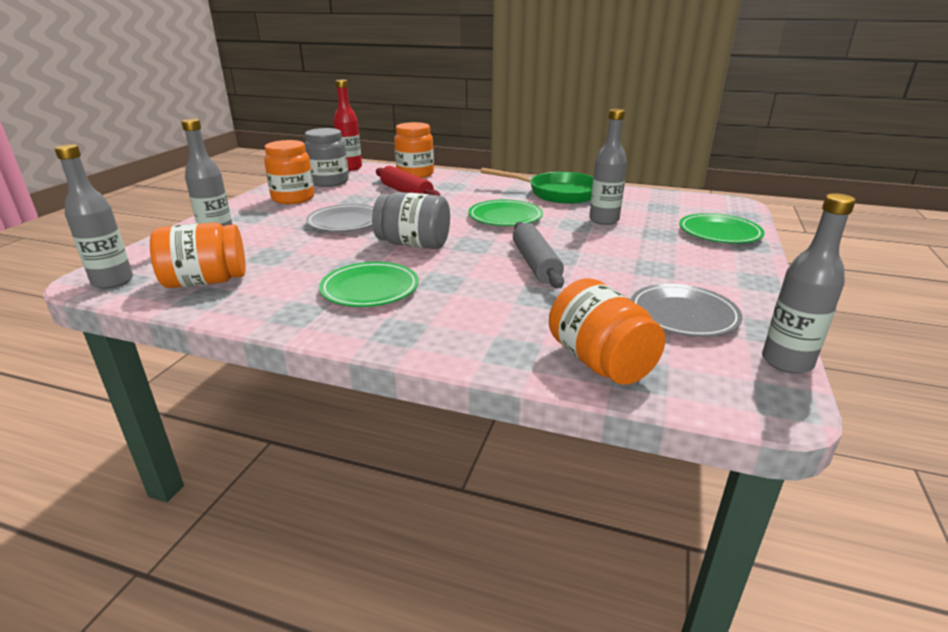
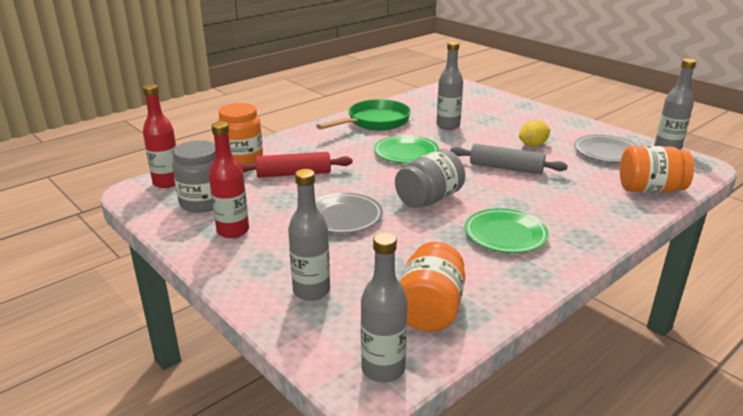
camera: 60 degrees left, 0 degrees up
(293, 198) = (233, 231): orange jar -> red bottle
(626, 267) = (533, 145): none -> yellow lemon
(719, 233) = (502, 105): green plate -> none

